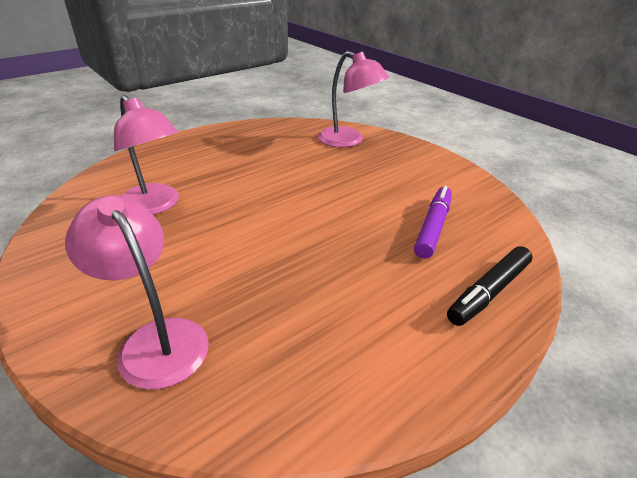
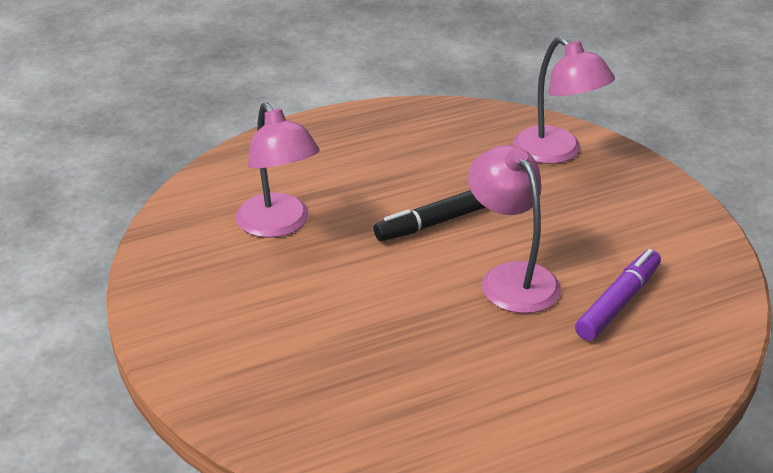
camera: 15 degrees right, 0 degrees up
(155, 339) = (270, 379): pink lamp -> pink lamp (511, 278)
(489, 291) = (646, 390): black marker -> black marker (435, 222)

